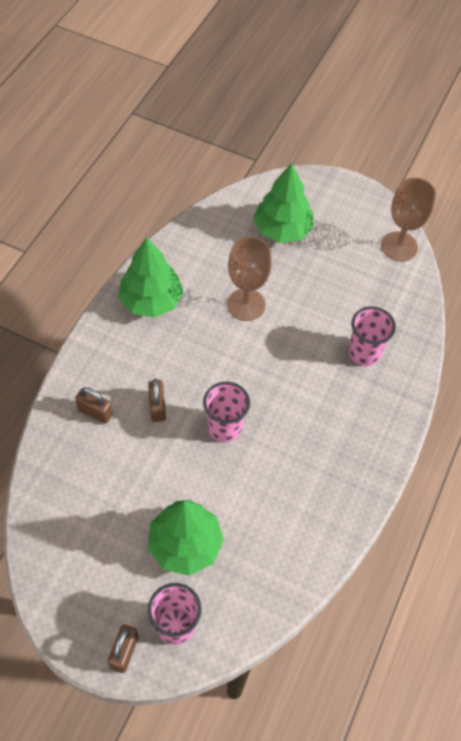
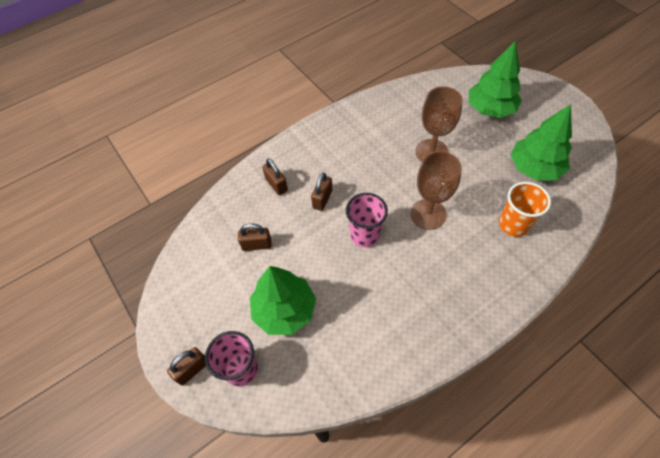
camera: 35 degrees right, 0 degrees up
(114, 490) = (257, 245): none -> brown padlock
(151, 301) = (360, 124): green tree -> green tree (534, 168)
(364, 353) = (513, 225): pink cup -> orange cup
(399, 246) = (587, 153): brown goblet -> brown goblet (428, 214)

